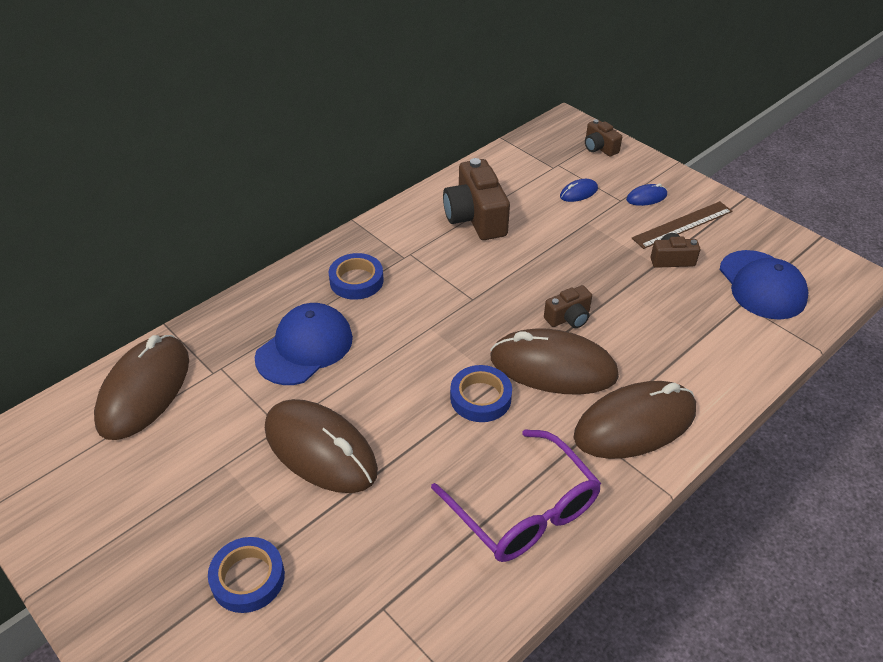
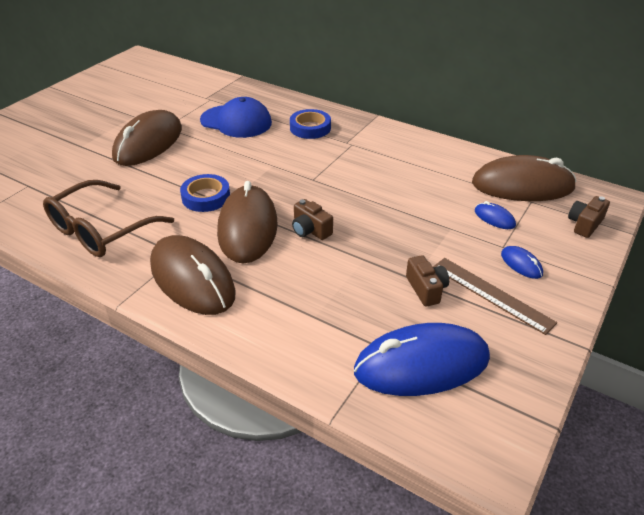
camera: 75 degrees right, 5 degrees down
(144, 390) = (187, 82): brown mouse -> brown mouse (522, 186)
(248, 578) = (54, 139): blue tape -> none
(475, 217) = (416, 166): brown camera -> none
(523, 509) = (102, 229): purple glasses -> brown glasses
(762, 285) = (421, 364): blue cap -> blue mouse

